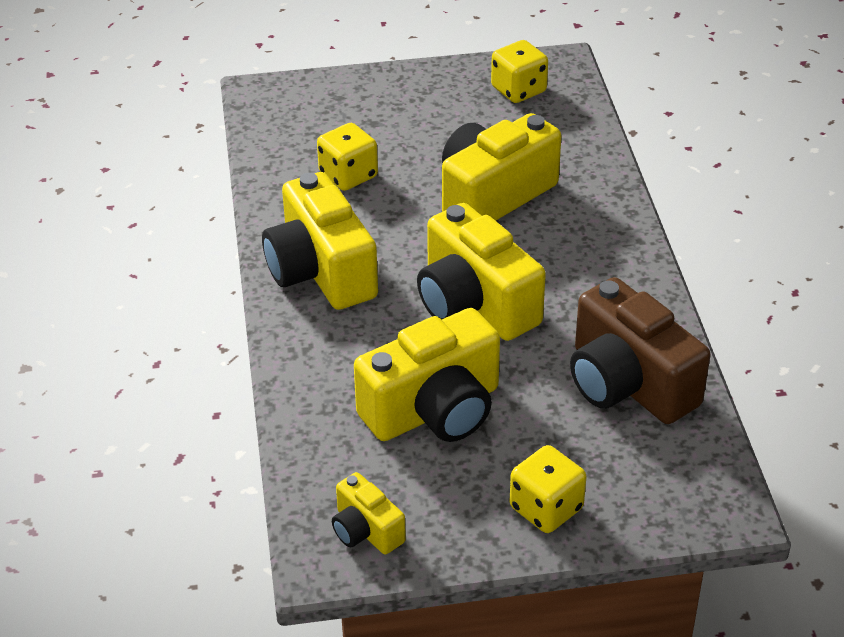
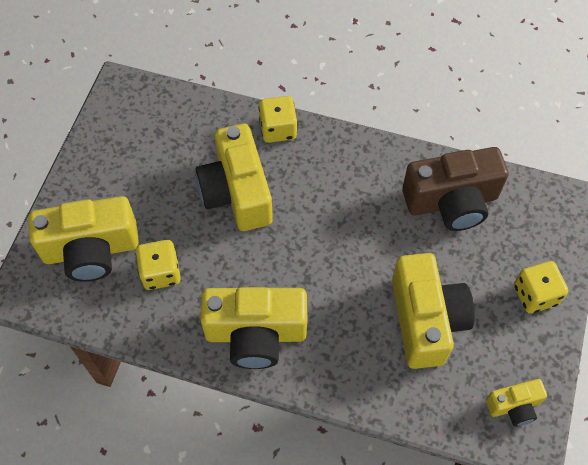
camera: 65 degrees left, 20 degrees up
(475, 303) = (339, 252): yellow camera -> yellow camera (91, 250)
(518, 90) = (133, 125): yellow dice -> yellow dice (278, 129)

